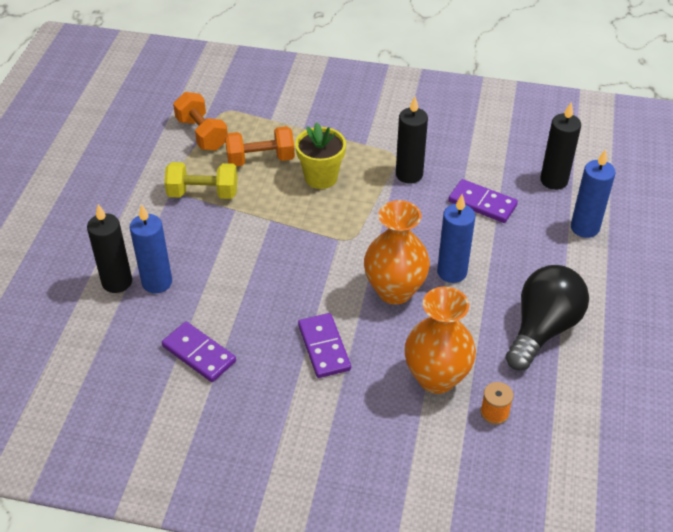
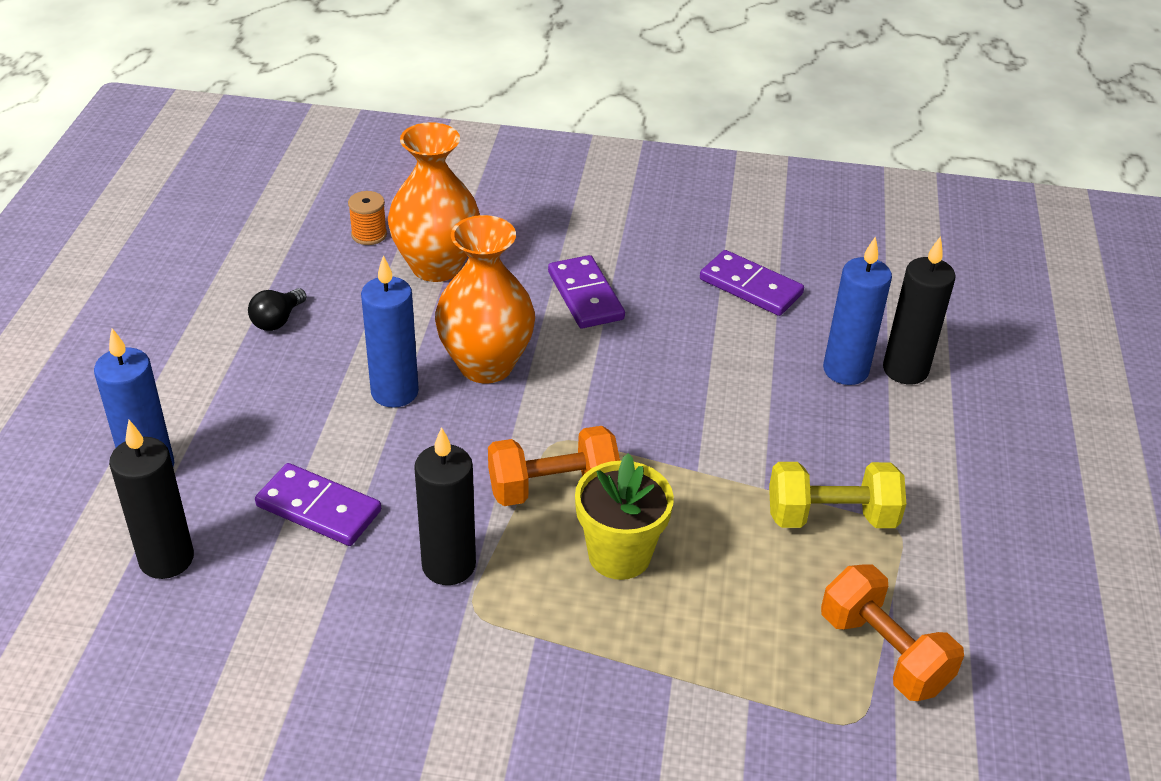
camera: 175 degrees right, 5 degrees down
(260, 159) = (744, 592): orange dumbbell -> orange dumbbell (553, 488)
(542, 329) = (277, 320): black light bulb -> black light bulb, size x0.43

